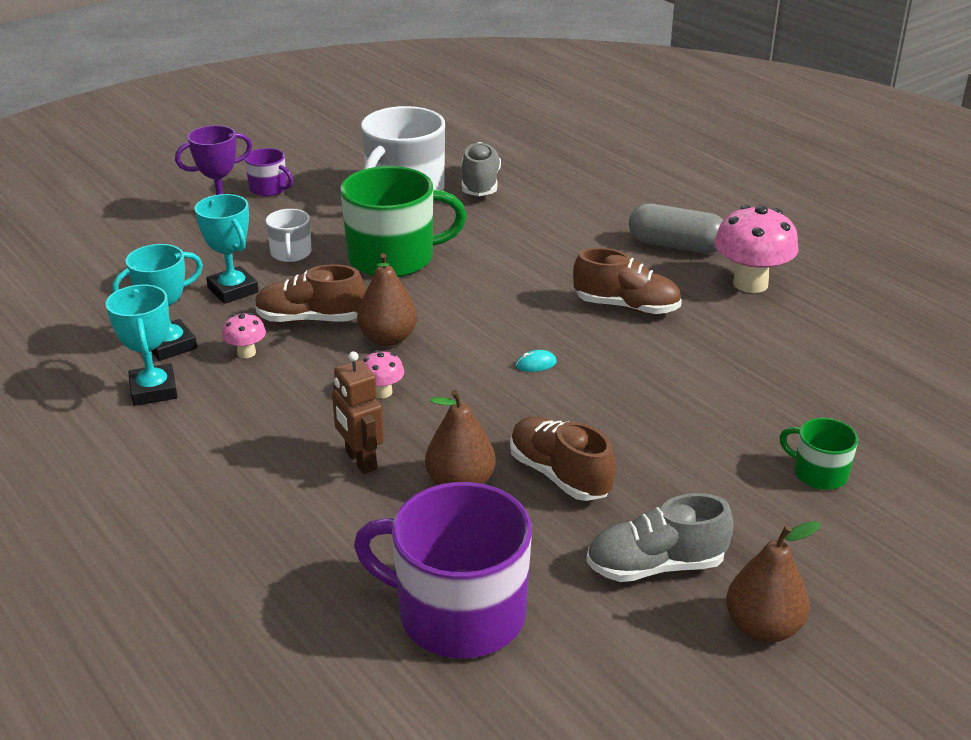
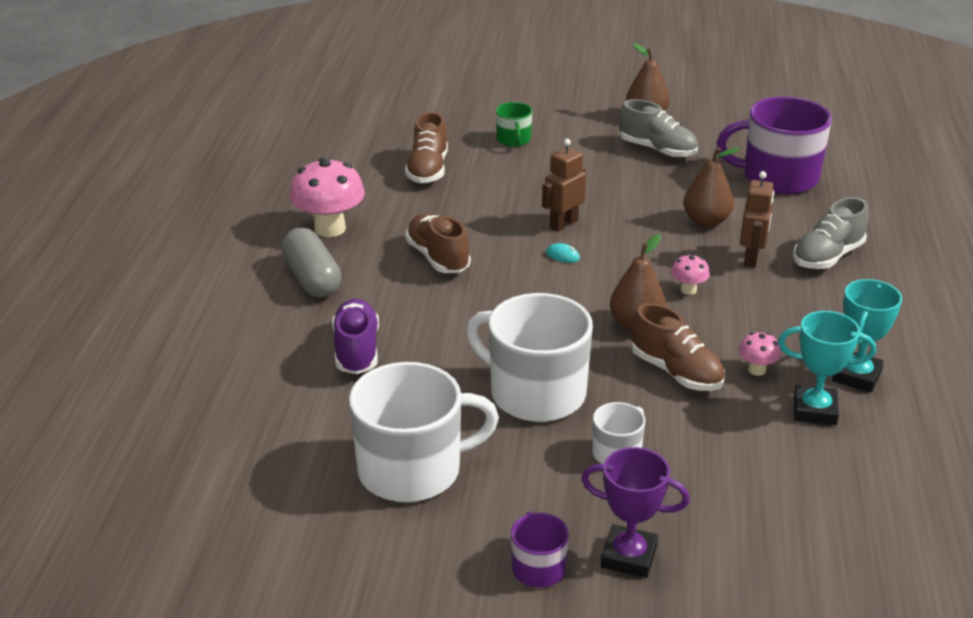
camera: 135 degrees left, 0 degrees up
(233, 290) = (712, 439): turquoise trophy -> none
(393, 258) = (535, 393): green mug -> white mug
(458, 614) = (778, 177): purple mug -> purple mug turned 120 degrees clockwise
(480, 184) = (331, 433): grey shoe -> grey shoe (827, 257)
(552, 224) = (356, 350): none -> purple shoe
(559, 475) = (645, 199): brown shoe -> brown shoe (428, 170)
(587, 396) = (563, 224): none -> brown robot

